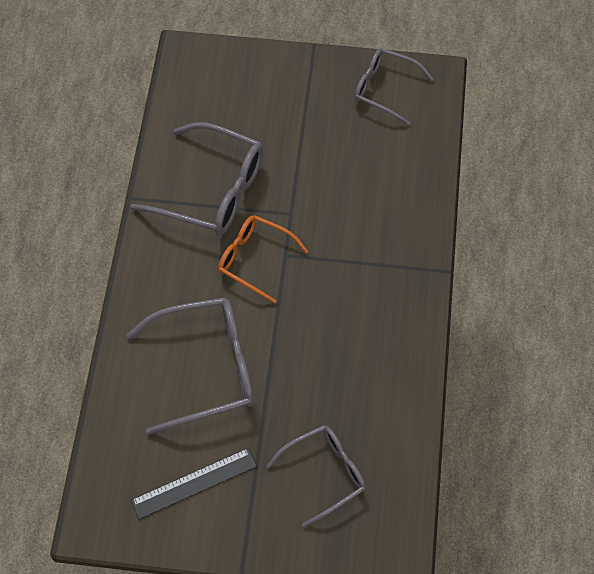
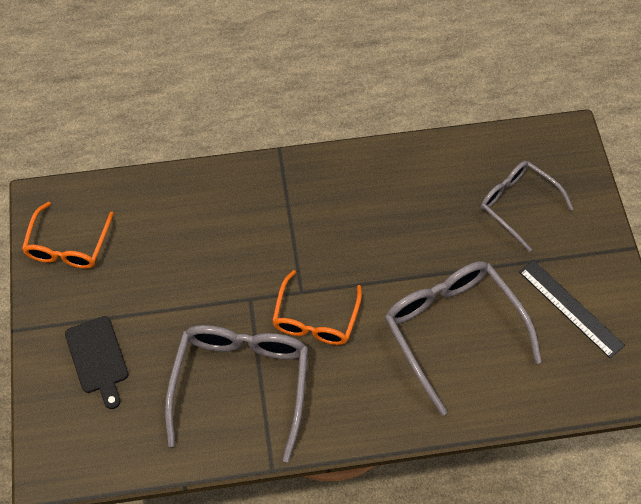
camera: 105 degrees left, 0 degrees up
(270, 96) = (98, 358): none -> black cutting board
(385, 89) = (68, 245): grey glasses -> orange glasses

